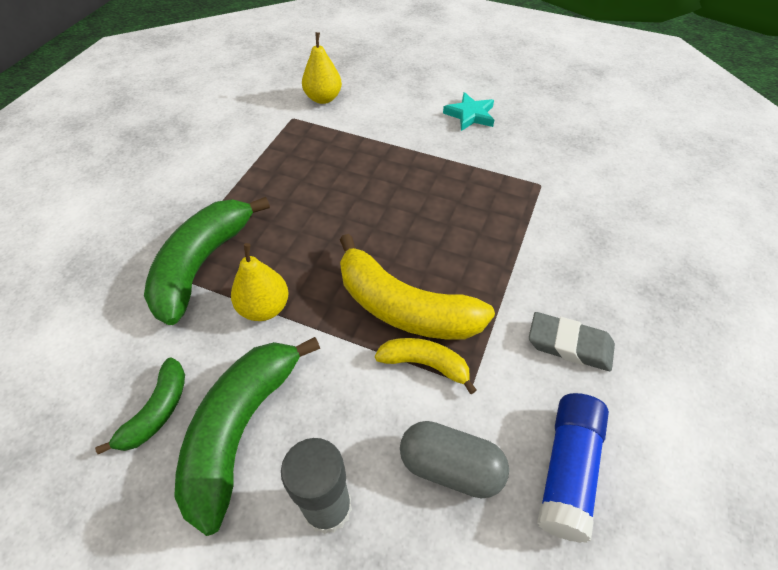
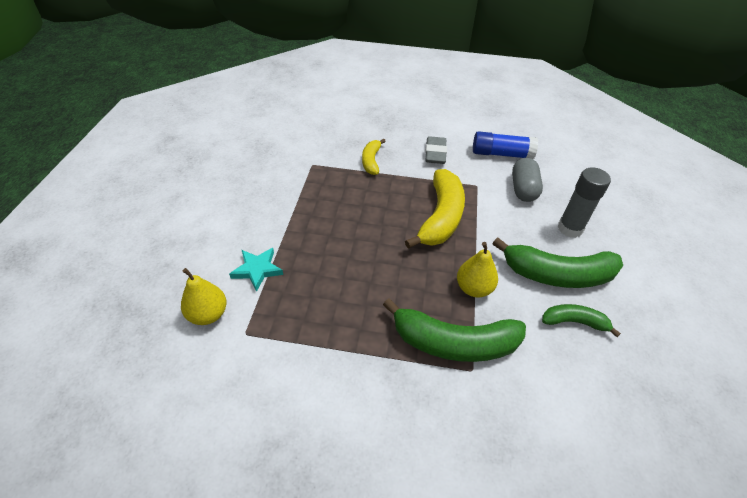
camera: 105 degrees left, 5 degrees down
(425, 364) = (474, 204): yellow banana -> yellow banana (371, 161)
(470, 115) = (233, 204): turquoise star -> turquoise star (257, 270)

